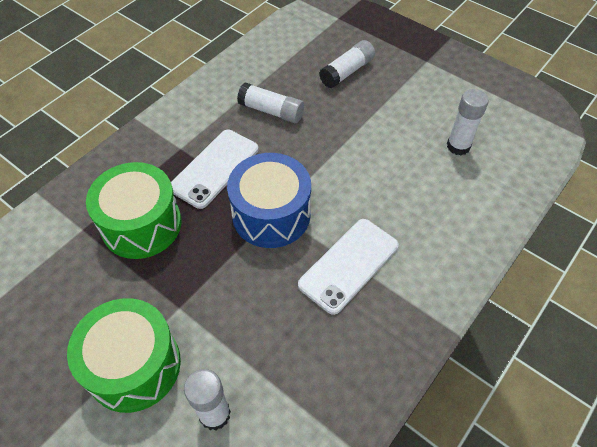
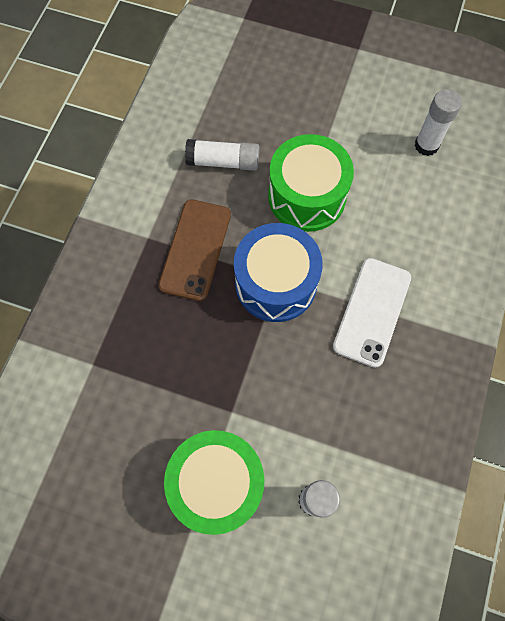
camera: 20 degrees left, 15 degrees up
(141, 224) = (151, 338): green drum -> green drum (307, 196)
(215, 168) = (195, 249): white phone -> brown phone
(347, 72) = (282, 88): white glue stick -> none

